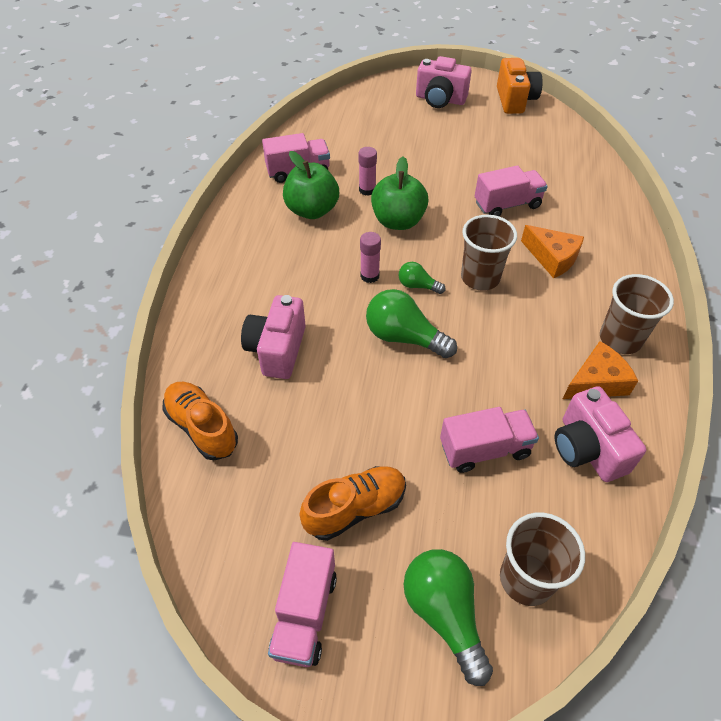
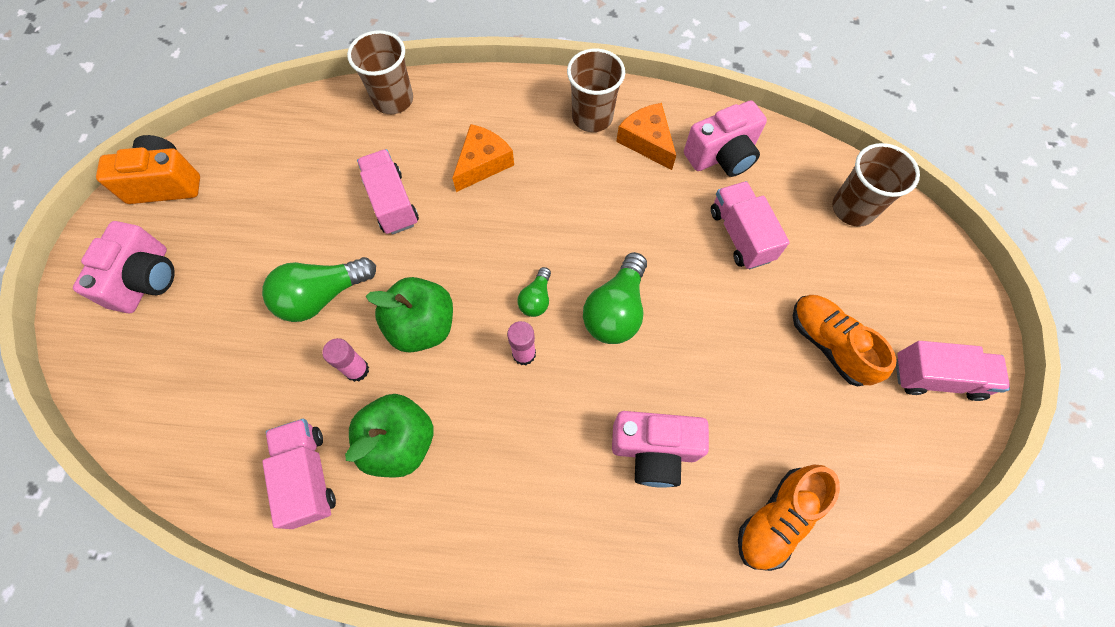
camera: 95 degrees left, 15 degrees up
(444, 613) = (900, 268): green light bulb -> green light bulb (322, 296)
(480, 278) = (518, 234): brown cup -> brown cup (393, 100)

